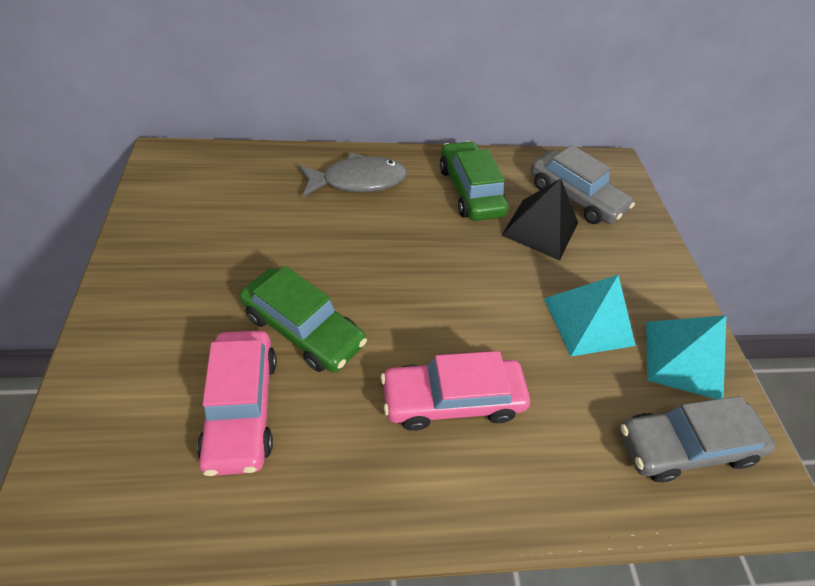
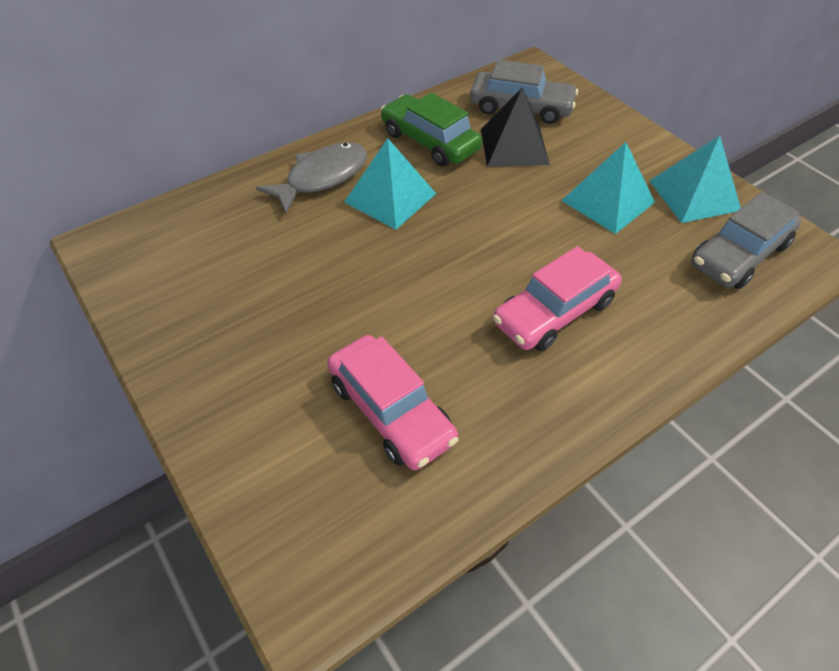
camera: 25 degrees left, 0 degrees up
(303, 329) = (386, 323): green car -> none
(397, 223) = (390, 197): none -> turquoise pyramid

